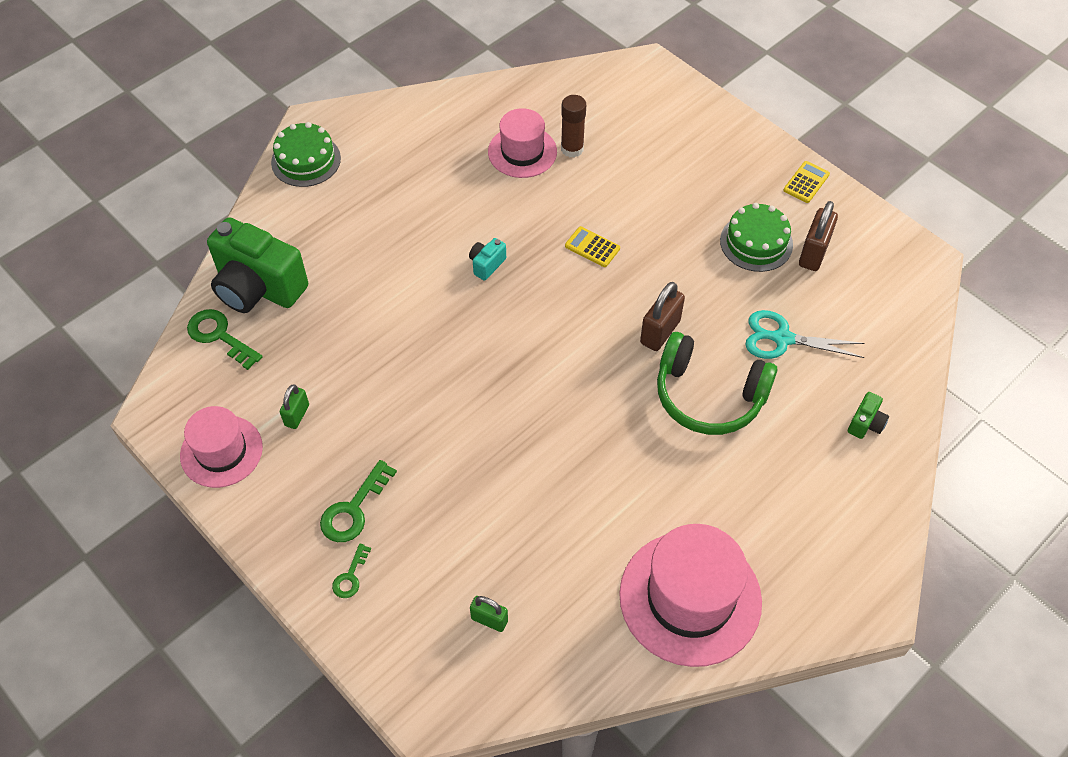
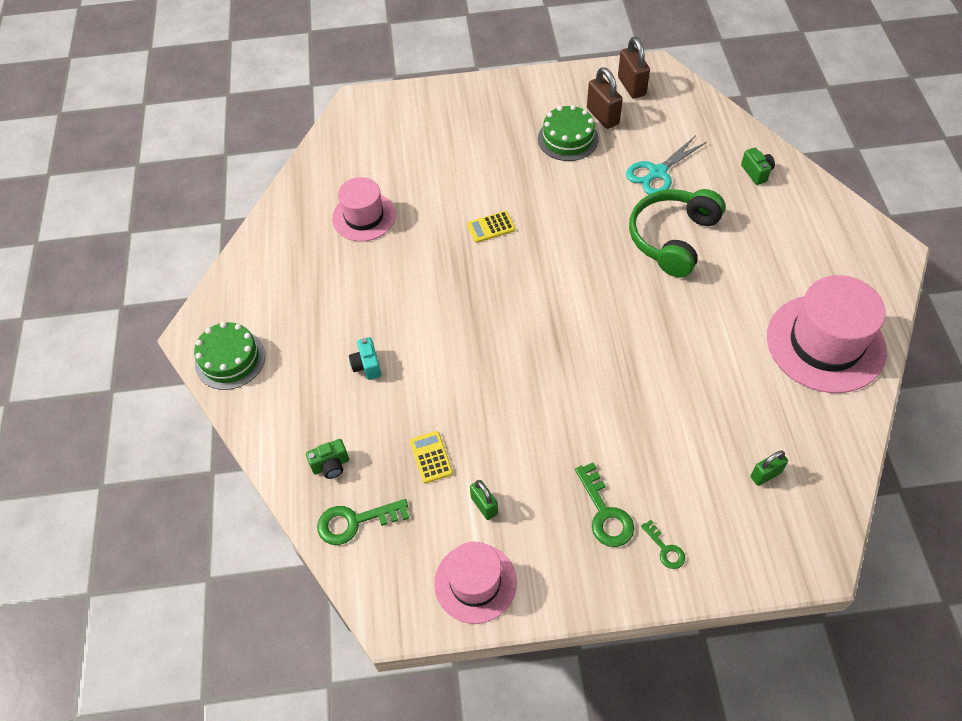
camera: 50 degrees left, 0 degrees up
(258, 288) = (331, 465): green camera -> green camera, size x0.42
(486, 265) = (449, 298): turquoise camera -> turquoise camera (367, 365)
(572, 149) = (390, 187): brown glue stick -> none
(660, 332) = (598, 233): brown padlock -> brown padlock (631, 86)
(708, 396) = (672, 238): green headphones -> green headphones turned 150 degrees clockwise
(806, 182) = (542, 85): yellow calculator -> yellow calculator (431, 457)

